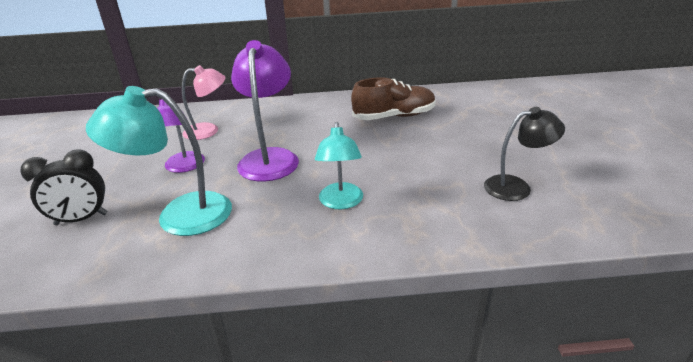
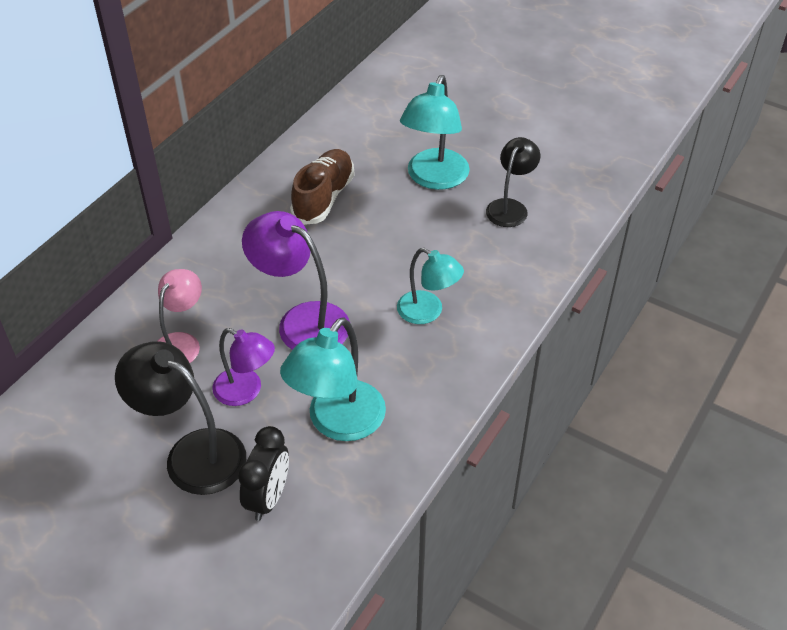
camera: 55 degrees left, 15 degrees up
(111, 173) = (192, 453): none -> black lamp
(483, 143) = (434, 178): none -> turquoise lamp

